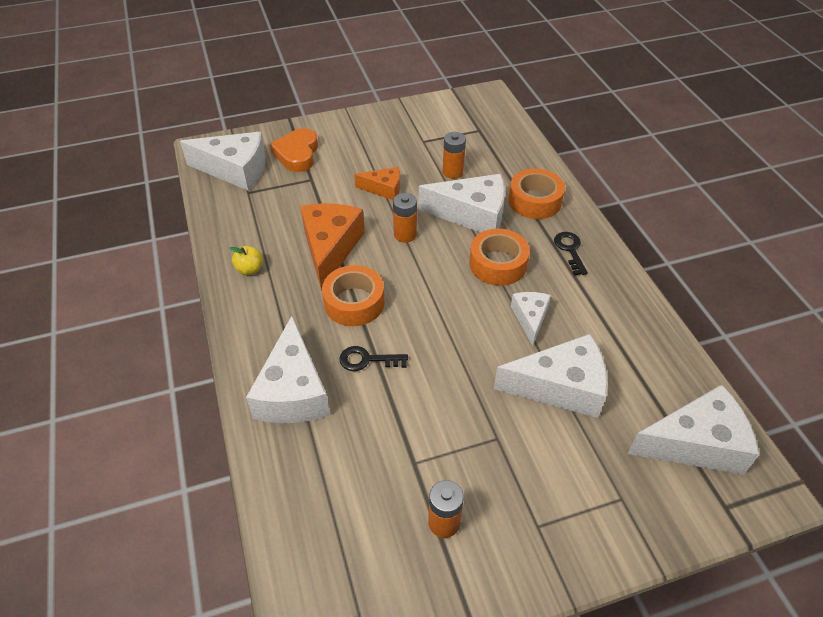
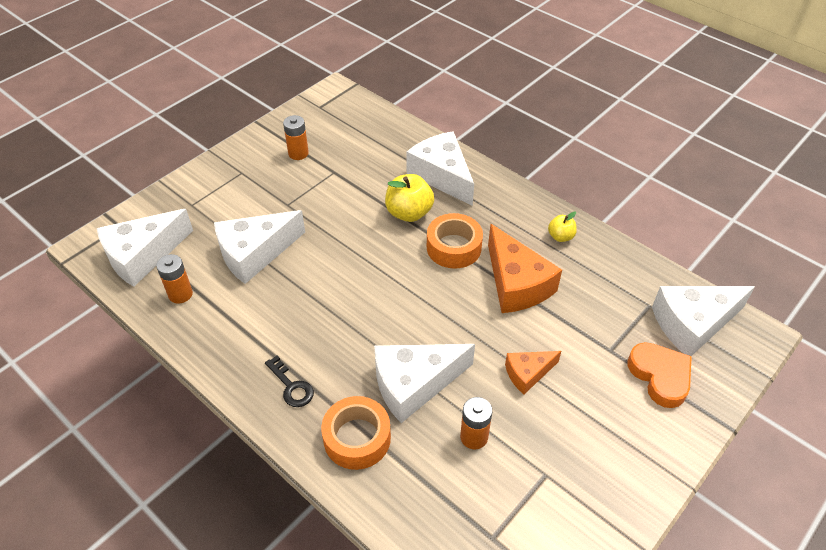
camera: 150 degrees right, 0 degrees up
(367, 360) = (409, 213): black key -> yellow apple
(405, 235) = (463, 328): orange battery -> orange battery (180, 294)
(498, 264) = (356, 337): orange tape -> none
(530, 318) = (301, 297): white cheese -> none

